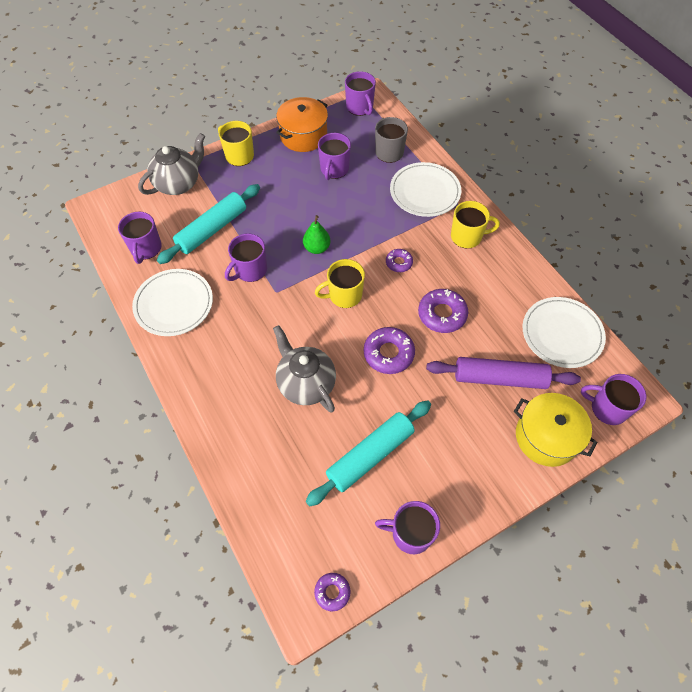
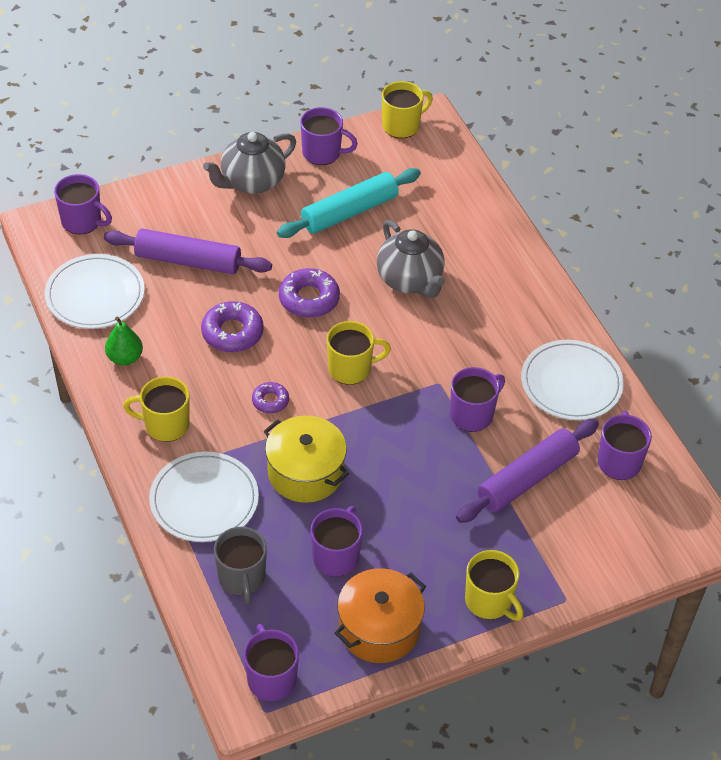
camera: 175 degrees left, 10 degrees down
(178, 183) = (584, 560): grey teapot -> grey teapot (251, 182)
(212, 229) = (527, 478): turquoise rolling pin -> purple rolling pin
(317, 248) = (379, 434): green pear -> green pear (125, 358)
(332, 592) = (402, 125): purple donut -> yellow mug
(546, 437) = (160, 206): yellow pot -> yellow pot (305, 472)

